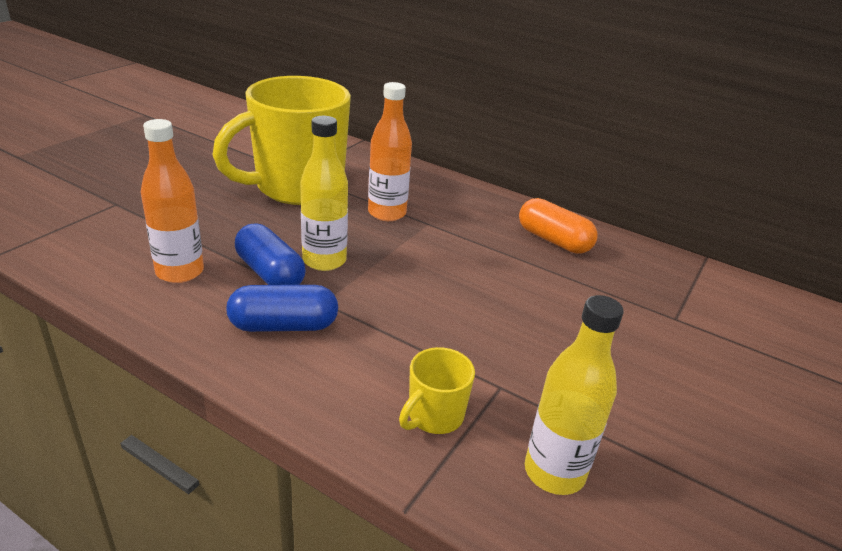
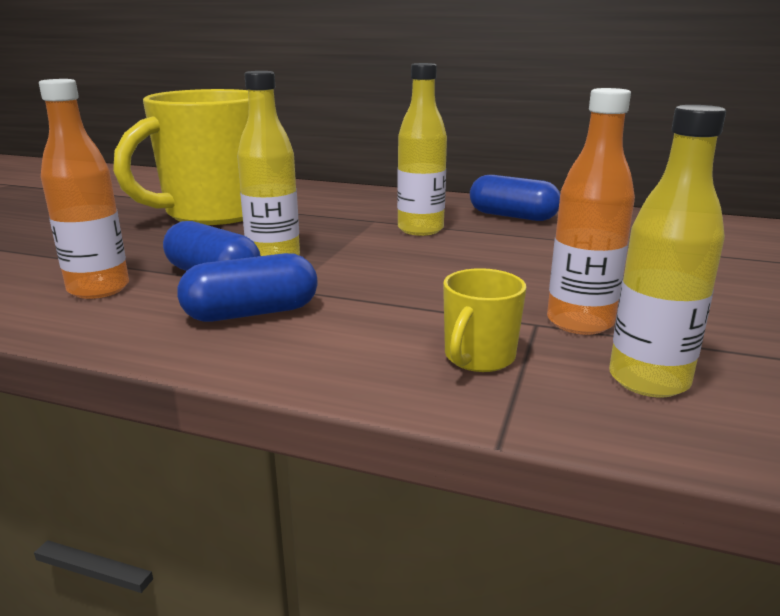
camera: 10 degrees left, 10 degrees down
(387, 213) = (325, 219): orange bottle -> orange bottle (579, 322)
(462, 244) = (420, 229): none -> yellow bottle
(553, 240) = (512, 216): orange capsule -> blue capsule

